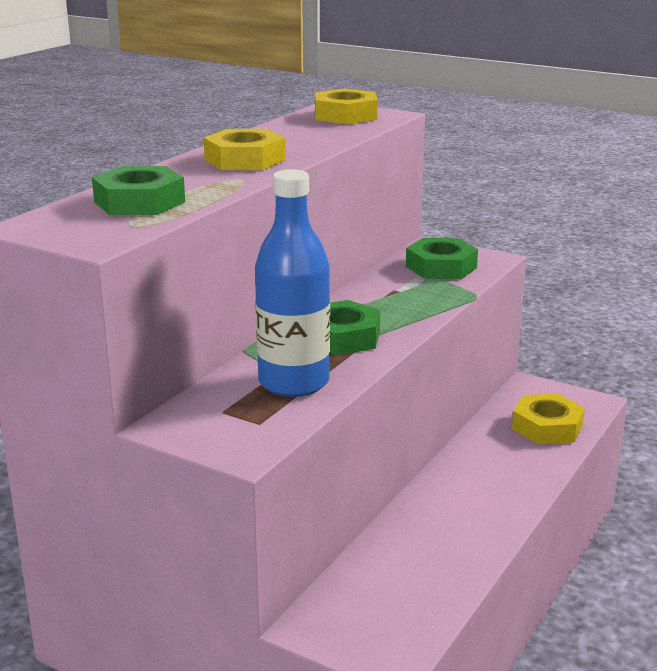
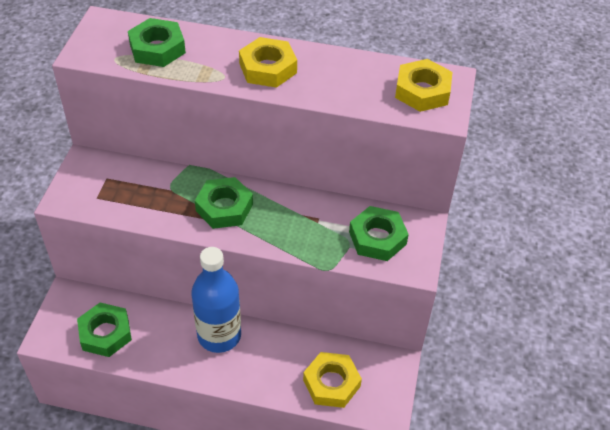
camera: 70 degrees right, 25 degrees up
(294, 383) = (150, 200): blue bottle -> blue bottle (219, 335)
(407, 592) = (105, 333): none -> green nut

